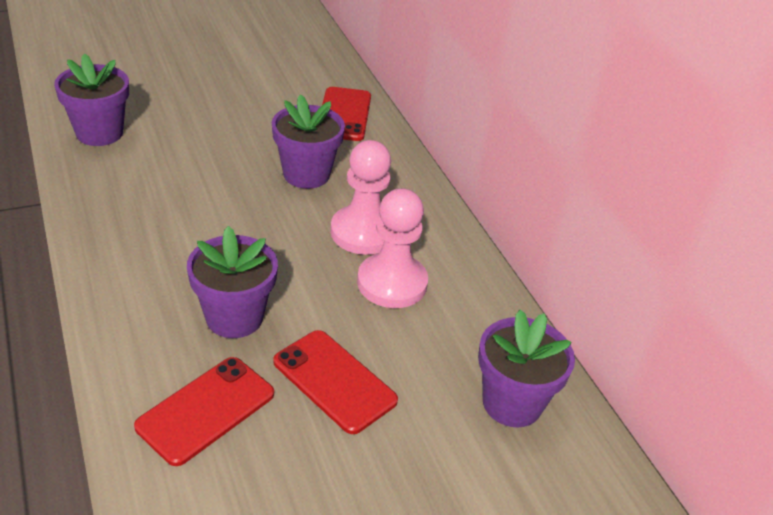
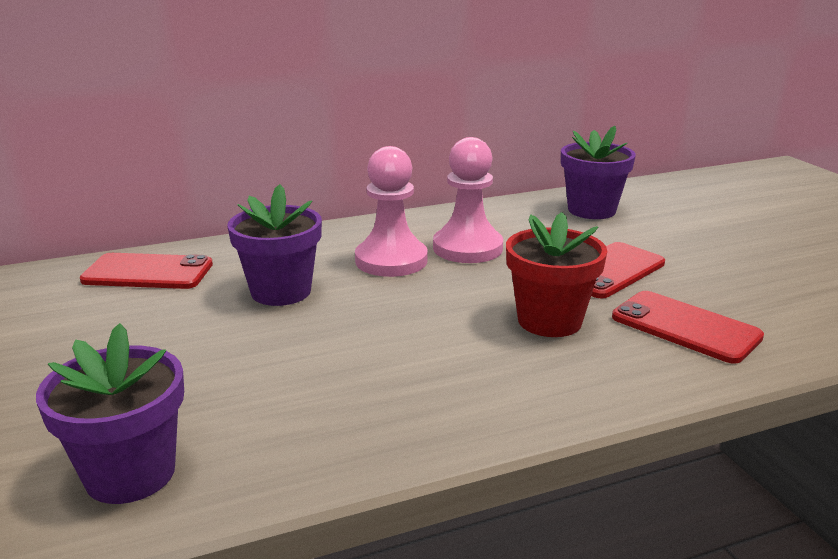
camera: 85 degrees left, 15 degrees down
(234, 317) = (549, 321): purple flower pot -> red flower pot

